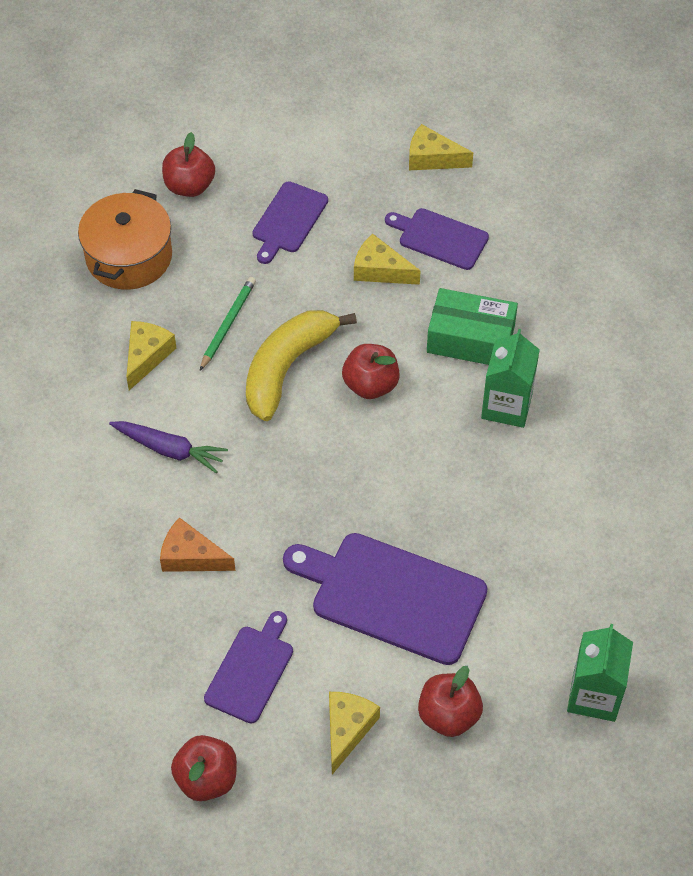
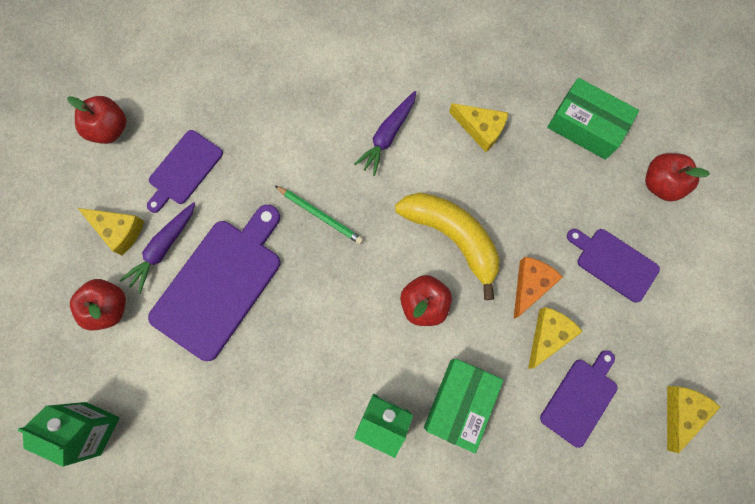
camera: 100 degrees right, 20 degrees up
(129, 256) = (586, 126): orange pot -> green box
(191, 556) = (289, 140): orange cheese -> orange cheese (530, 285)
(227, 324) = (504, 195): green pencil -> green pencil (320, 215)
(251, 670) = (184, 170): purple cutting board -> purple cutting board turned 90 degrees clockwise
(360, 670) = (163, 248): none -> purple carrot

